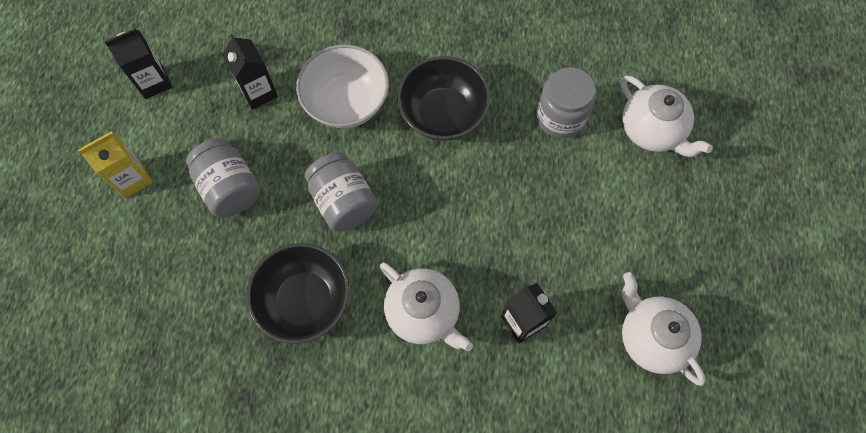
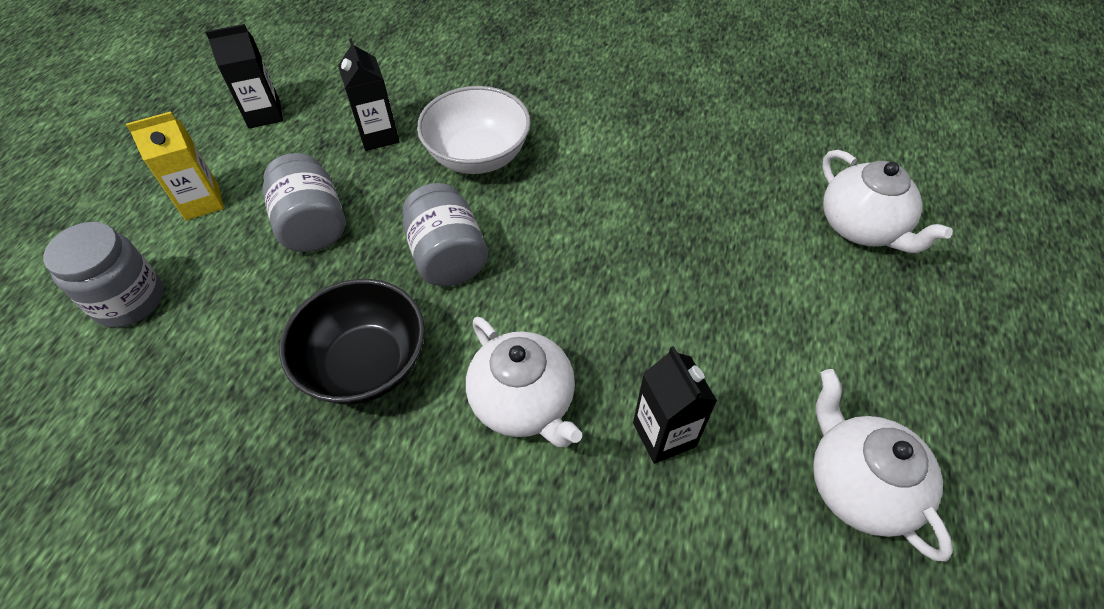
camera: 10 degrees right, 15 degrees down
(443, 114) = (592, 180): black bowl -> none
(560, 117) = (740, 200): grey jar -> grey jar (129, 300)

